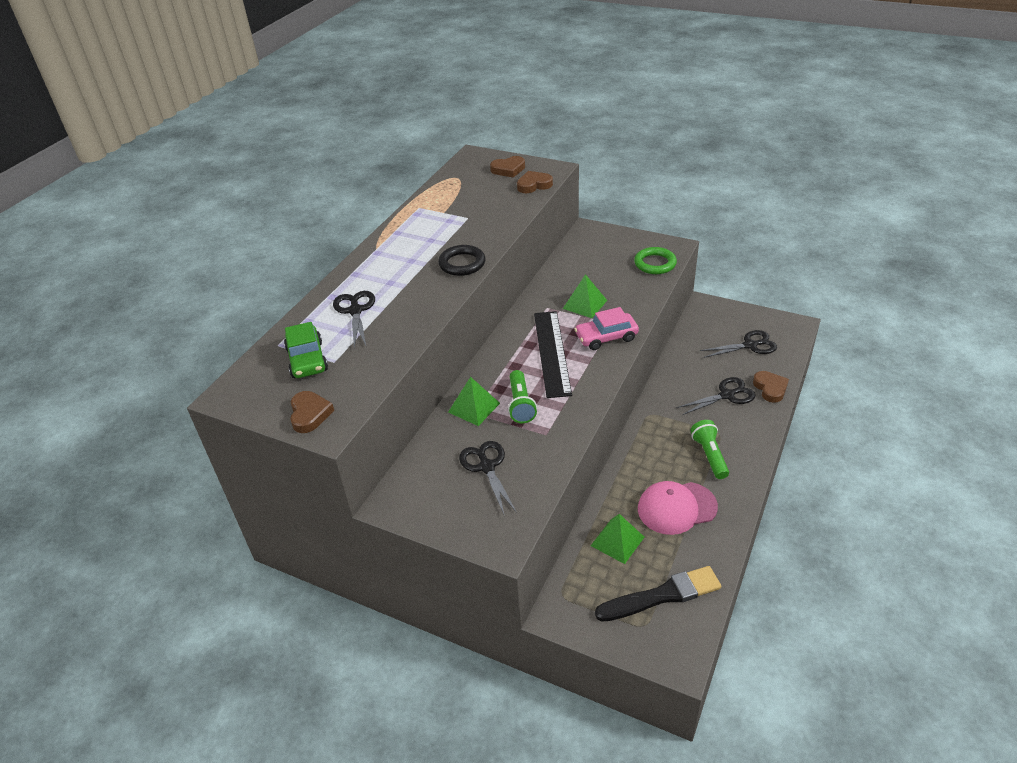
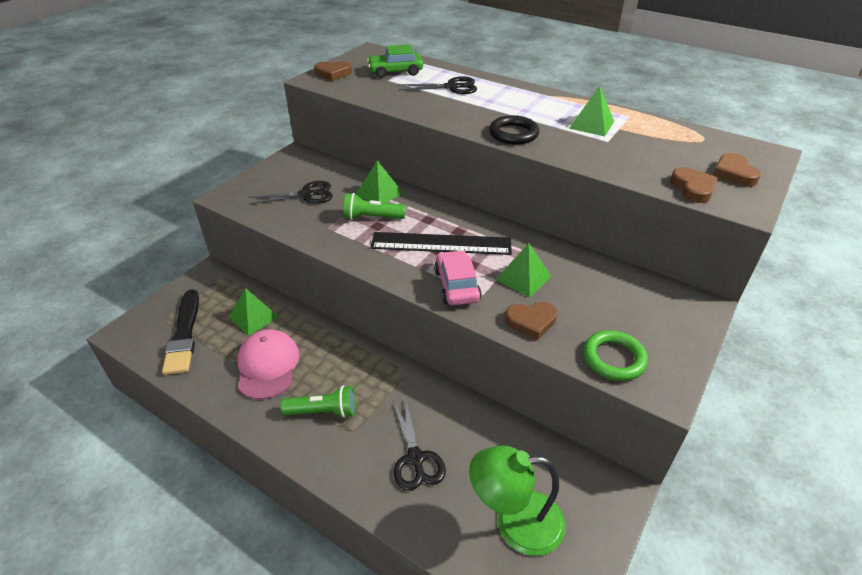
camera: 95 degrees right, 0 degrees up
(437, 225) = (591, 124): none -> green pyramid
(750, 345) = (515, 522): black scissors -> green lamp
(770, 388) = (416, 517): brown heart -> brown heart (531, 322)

